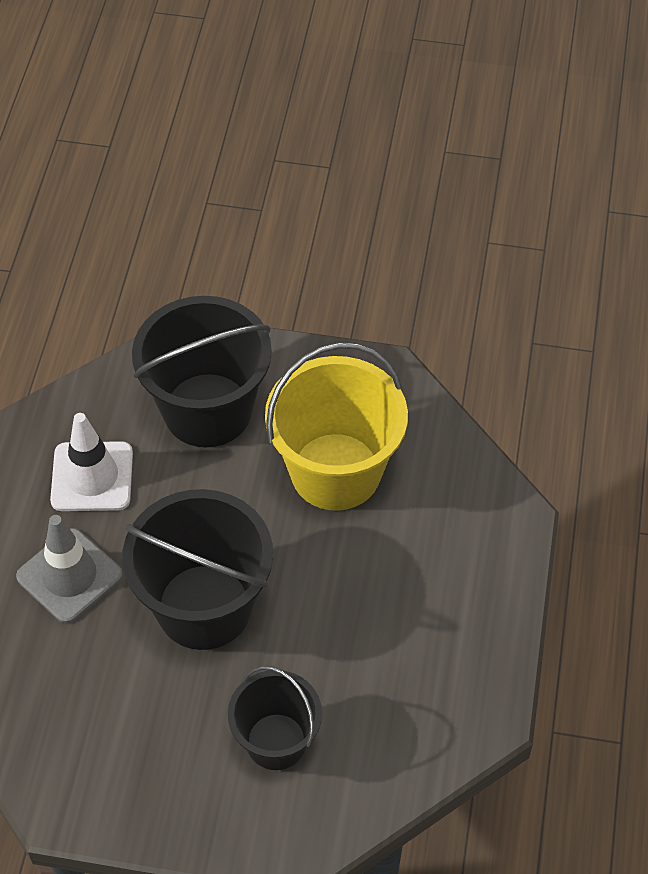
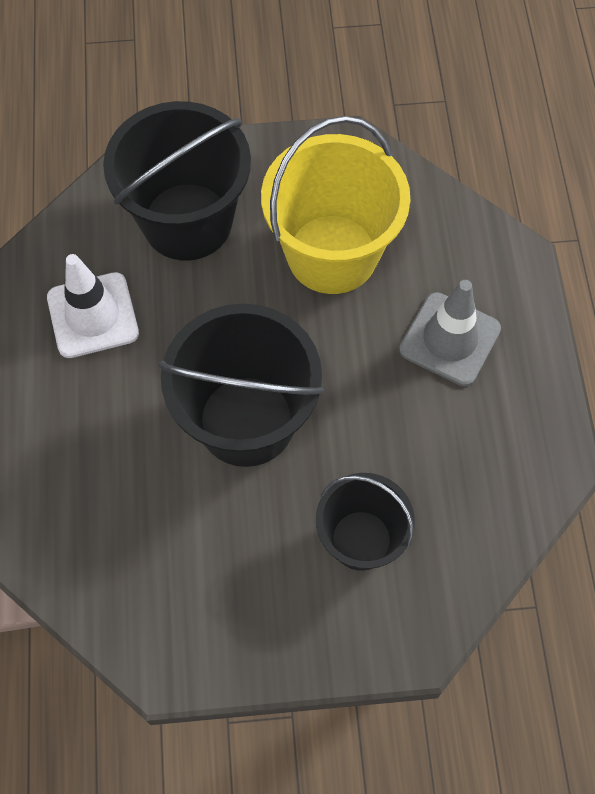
camera: 15 degrees left, 10 degrees up
(69, 576) = (101, 422): grey traffic cone -> grey traffic cone (449, 339)

